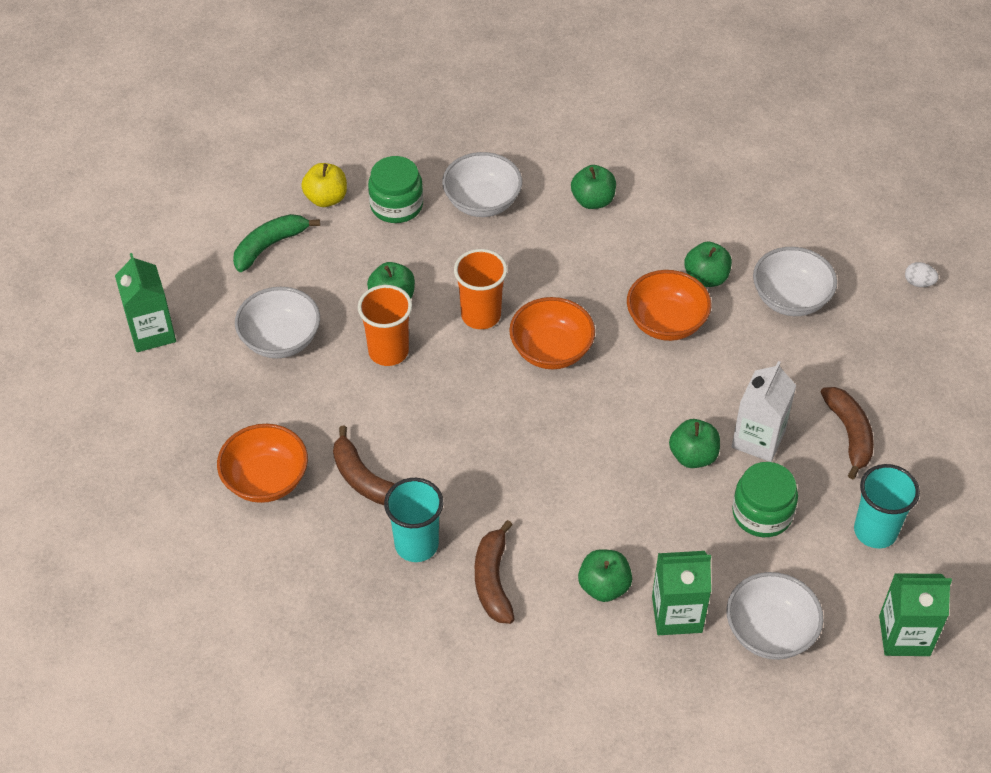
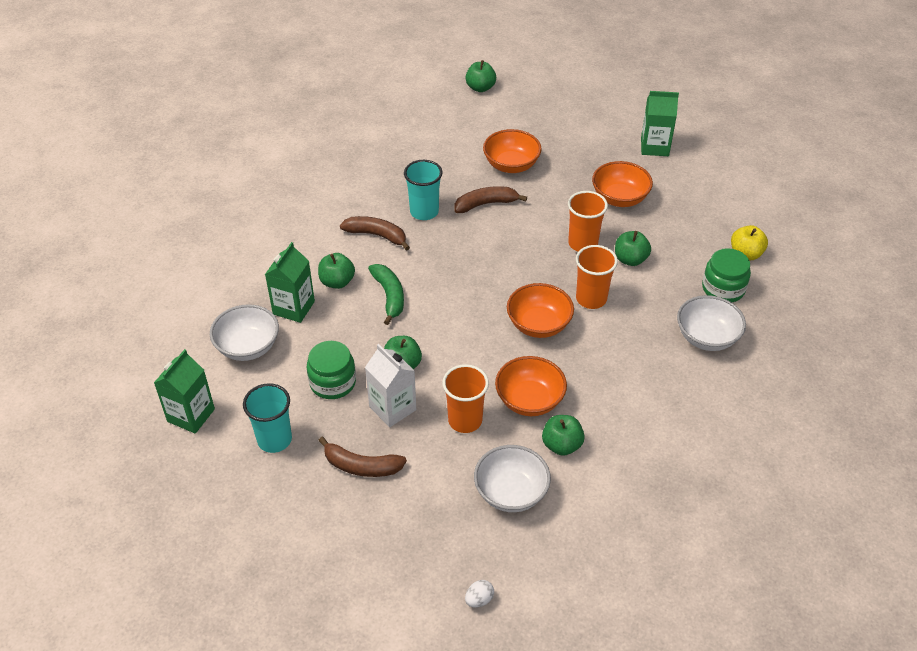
camera: 115 degrees right, 5 degrees down
(269, 246) = (709, 214): green banana -> green banana (389, 296)
(280, 340) = (619, 198): white bowl -> orange bowl
(593, 200) = (680, 406): green apple -> green apple (480, 88)
(730, 368) = (465, 420): none -> orange cup

